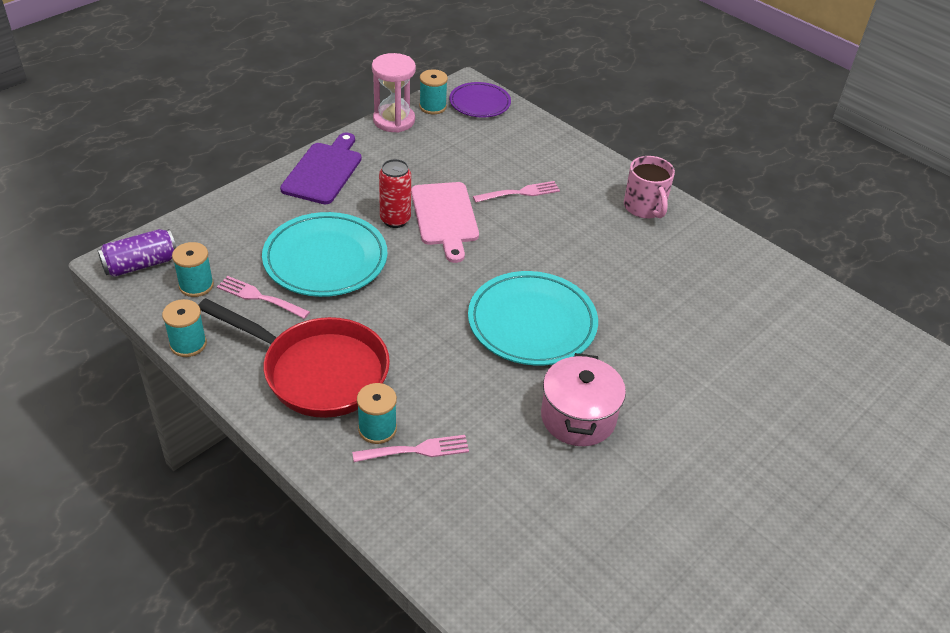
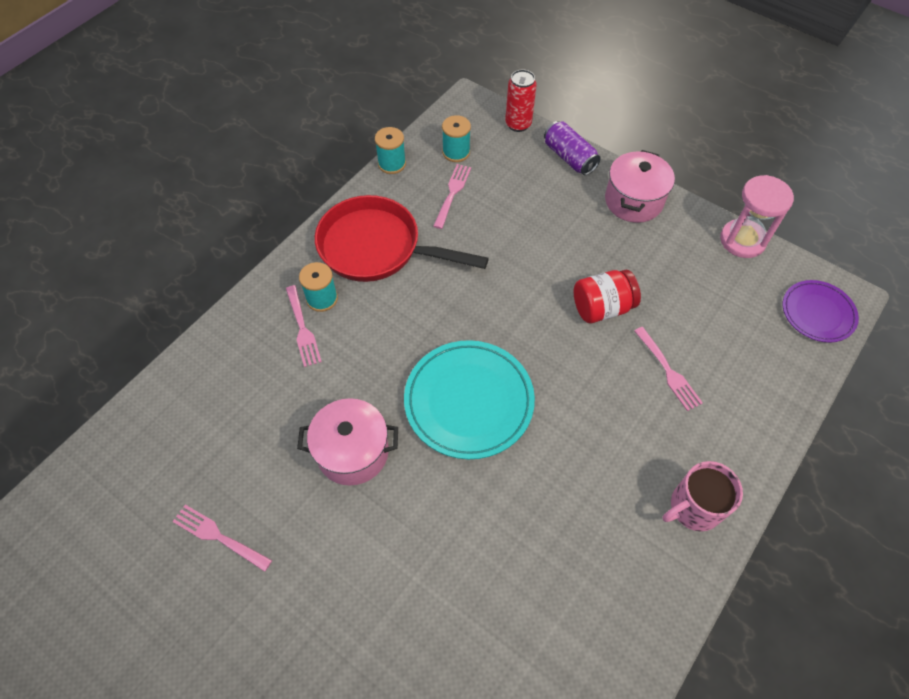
camera: 85 degrees right, 15 degrees up
(141, 264) = (470, 115): purple can -> purple can (569, 157)
(317, 371) = (377, 248): red pan -> red pan turned 90 degrees clockwise
(324, 171) = (633, 201): purple cutting board -> pink pot
(325, 259) = (511, 226): turquoise plate -> none
(395, 220) = (583, 268): red can -> red can (518, 124)
(432, 107) = (786, 270): turquoise spool -> none
(445, 217) = (602, 308): pink cutting board -> red jar
(666, 539) = (218, 536): none -> pink fork

